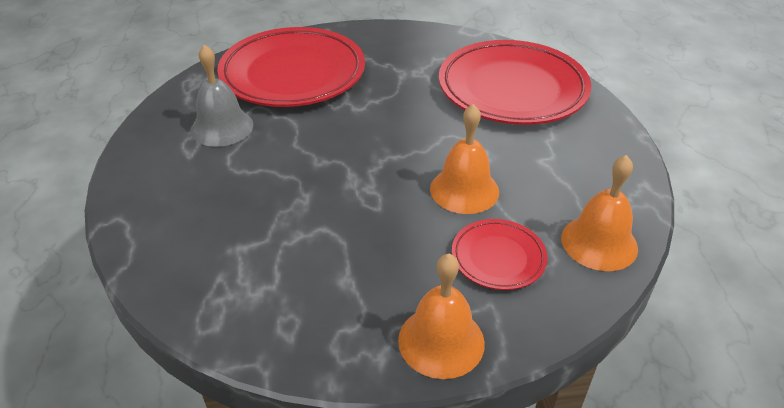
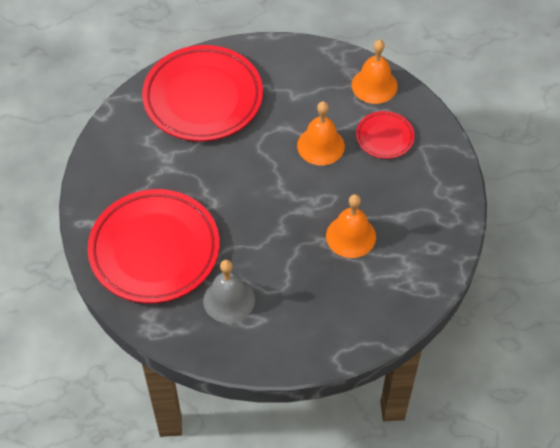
camera: 85 degrees left, 15 degrees up
(441, 341) = (446, 173): orange bell -> orange bell (351, 236)

